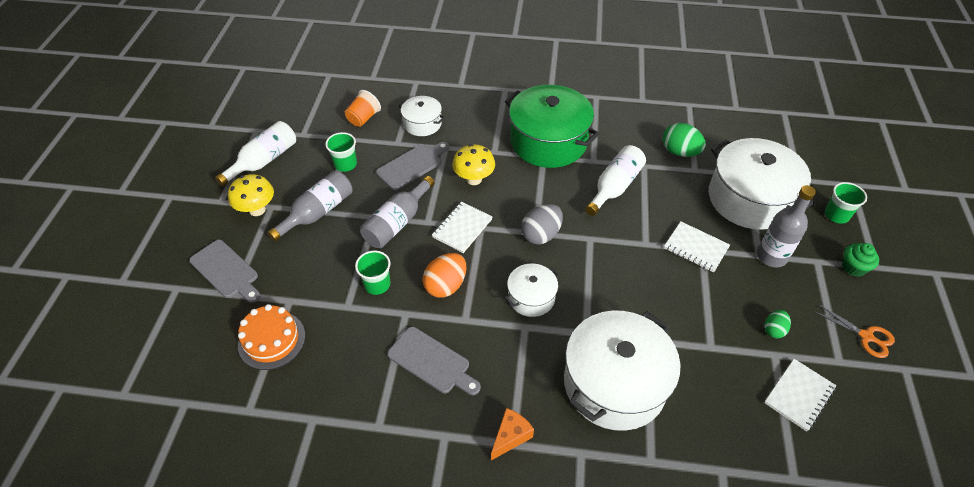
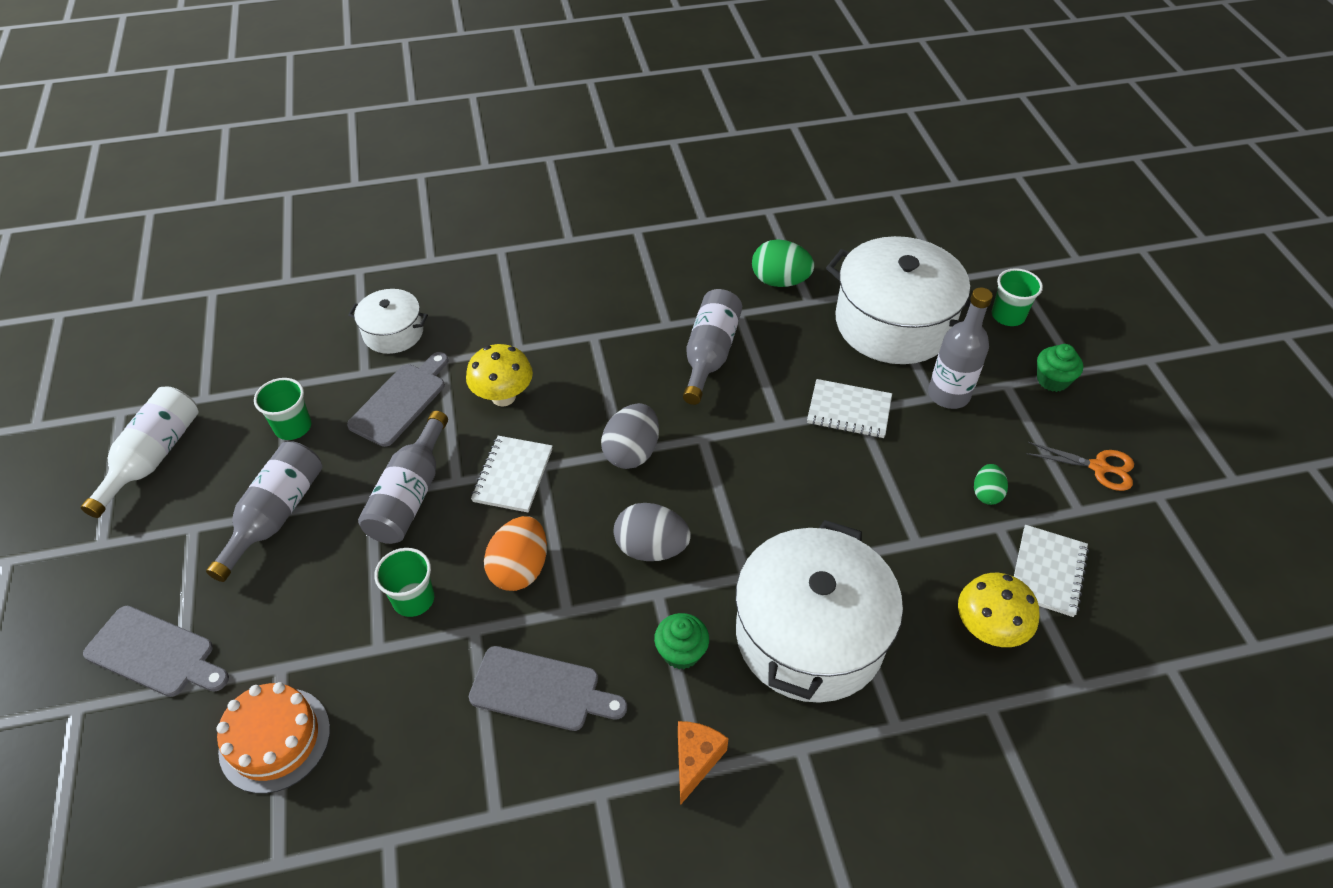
camera: 20 degrees left, 0 degrees up
(257, 210) = (171, 539): yellow mushroom -> yellow mushroom (988, 630)
(363, 118) = (295, 347): orange cup -> none
(526, 367) = (681, 652): none -> green cupcake
(531, 297) = (651, 548): white pot -> grey egg
(548, 141) = (592, 312): green pot -> none
(614, 187) = (709, 354): white bottle -> grey bottle

